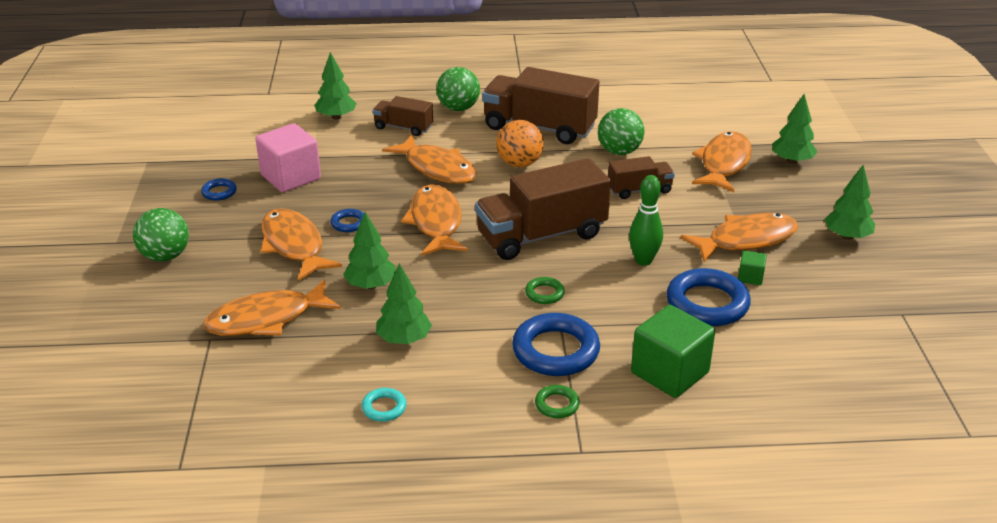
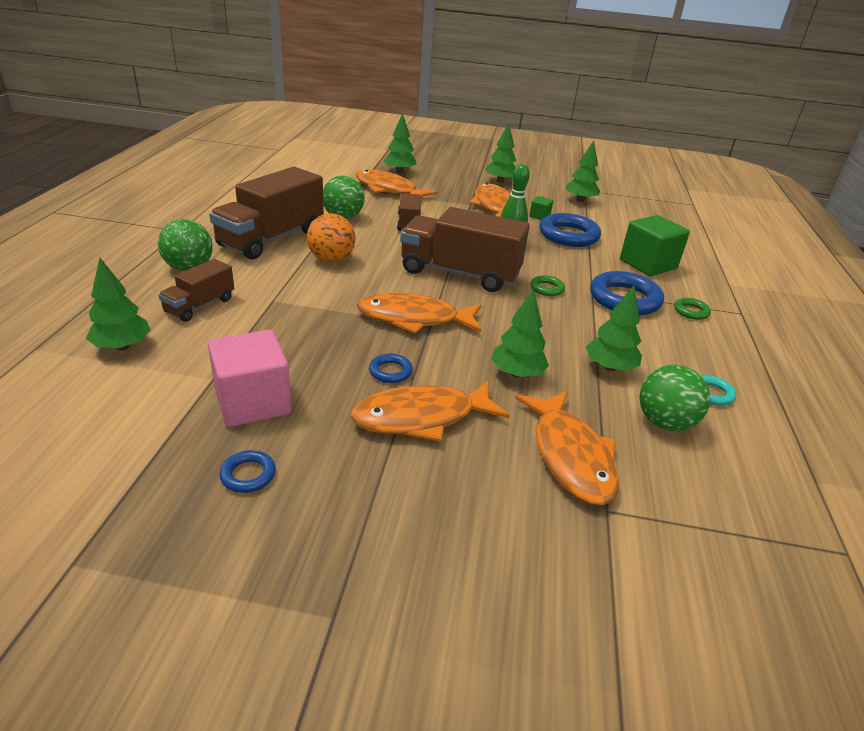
camera: 80 degrees left, 0 degrees up
(165, 256) = (402, 548): green ball -> green ball (664, 422)
(437, 168) = (309, 301): orange fish -> none
(541, 235) = (459, 273): brown truck -> brown truck turned 120 degrees clockwise
(849, 310) = (580, 200): none -> green tree

